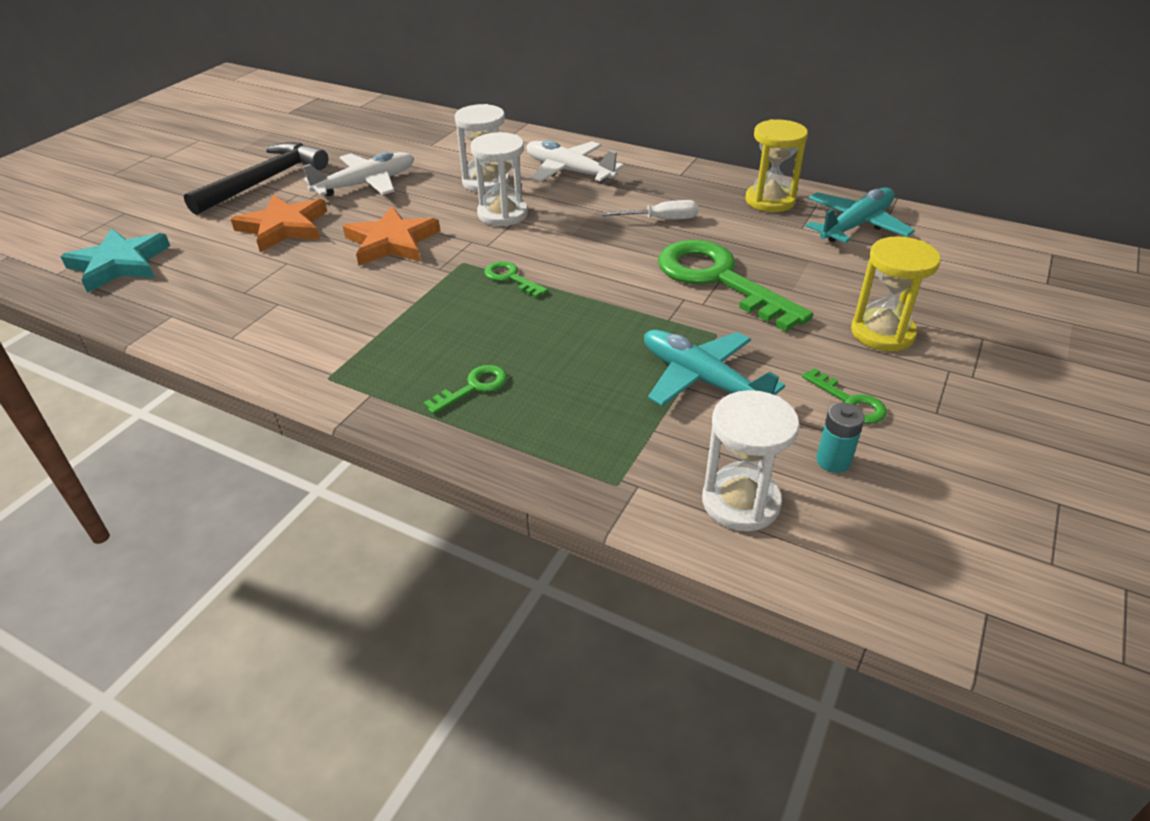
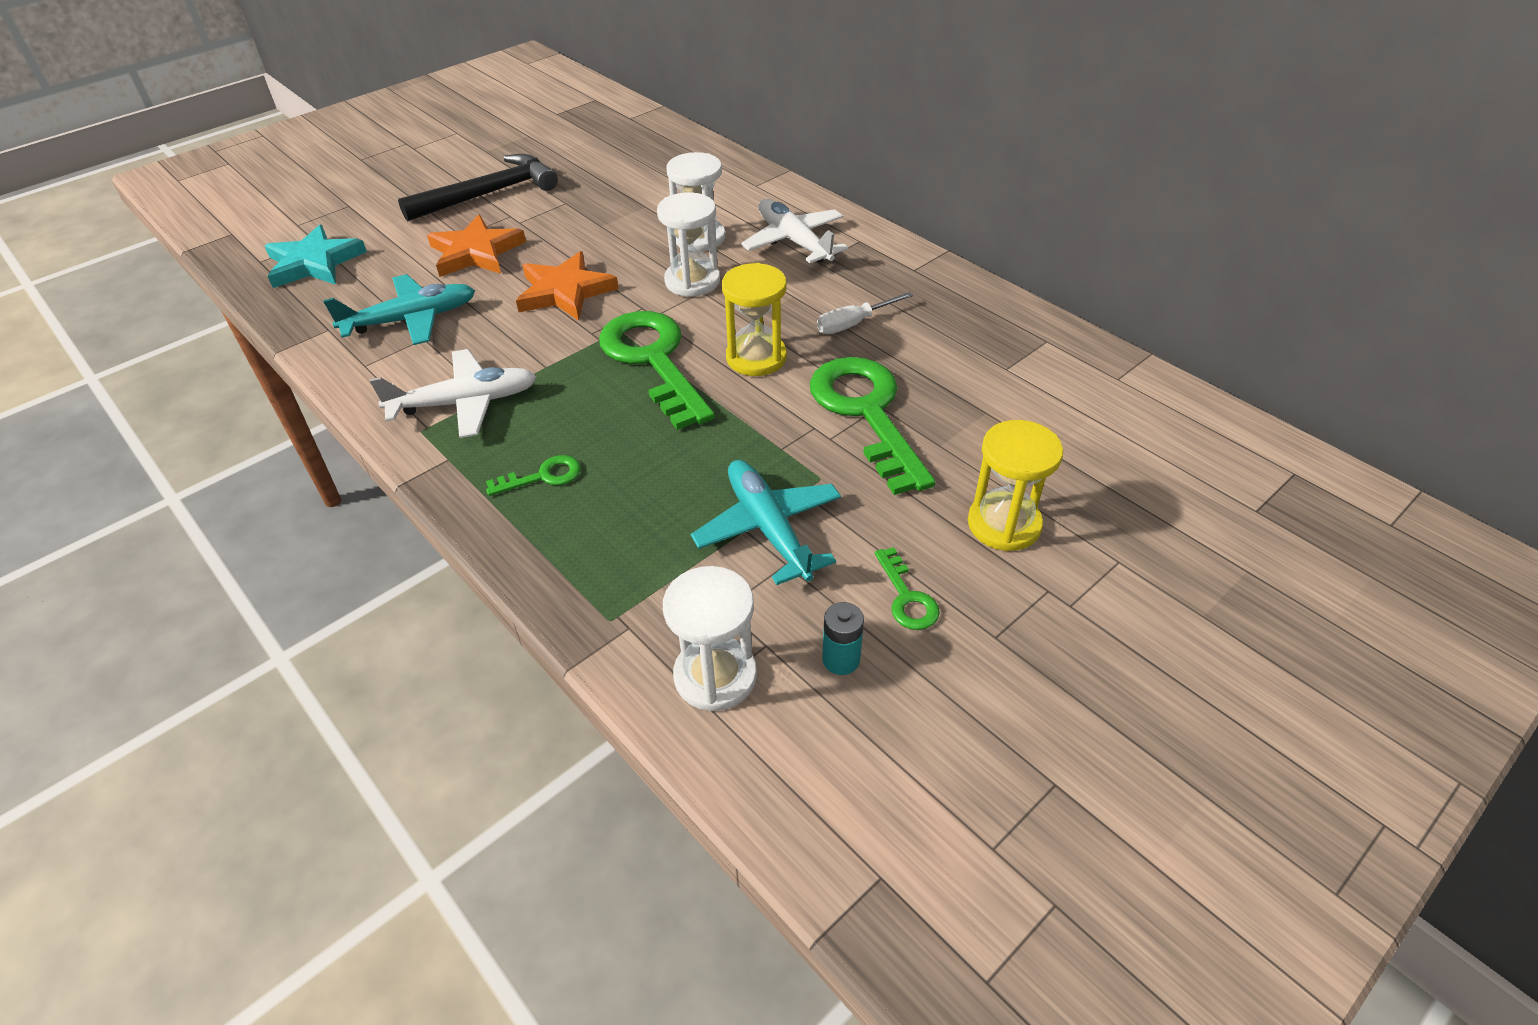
camera: 20 degrees right, 5 degrees up
(365, 184) = (580, 216): white plane -> white plane (464, 403)
(511, 278) = (653, 360): green key -> green key, size x2.27
(661, 219) = (854, 324): white screwdriver -> white screwdriver turned 135 degrees clockwise
(770, 201) = (993, 325): yellow hourglass -> yellow hourglass (756, 358)
(855, 225) = (1071, 379): turquoise plane -> turquoise plane (411, 320)

